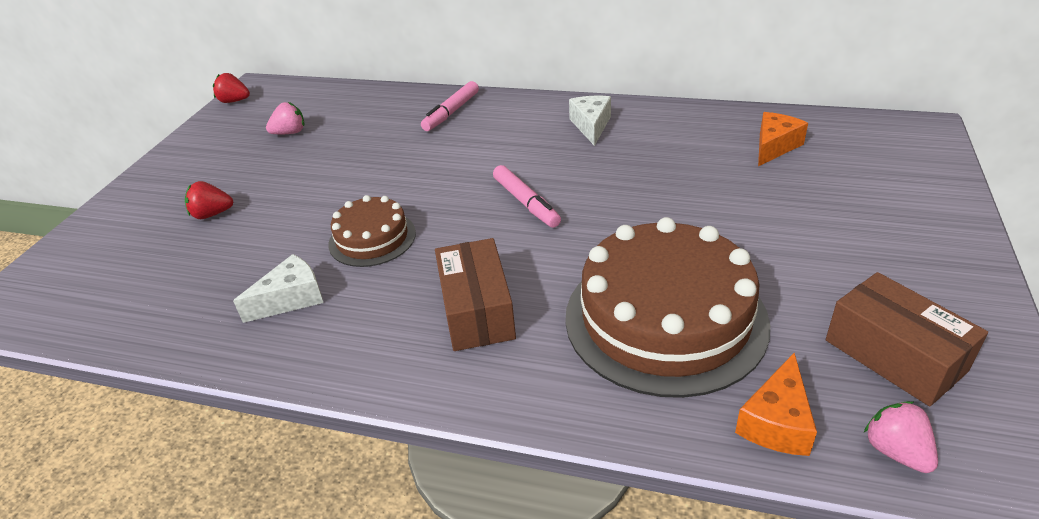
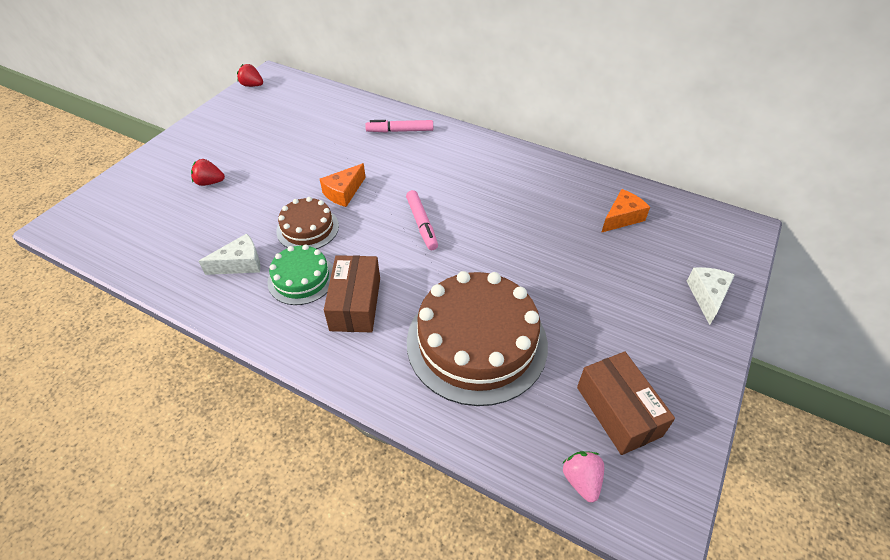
camera: 10 degrees right, 10 degrees up
(290, 133) = (281, 123): pink strawberry -> none
(387, 297) = (301, 278): none -> green cake
(451, 112) = (400, 131): pink marker -> pink marker turned 45 degrees clockwise
(591, 126) = (495, 167): white cheese -> white cheese (707, 296)
(777, 422) = (514, 438): orange cheese -> orange cheese (344, 192)

